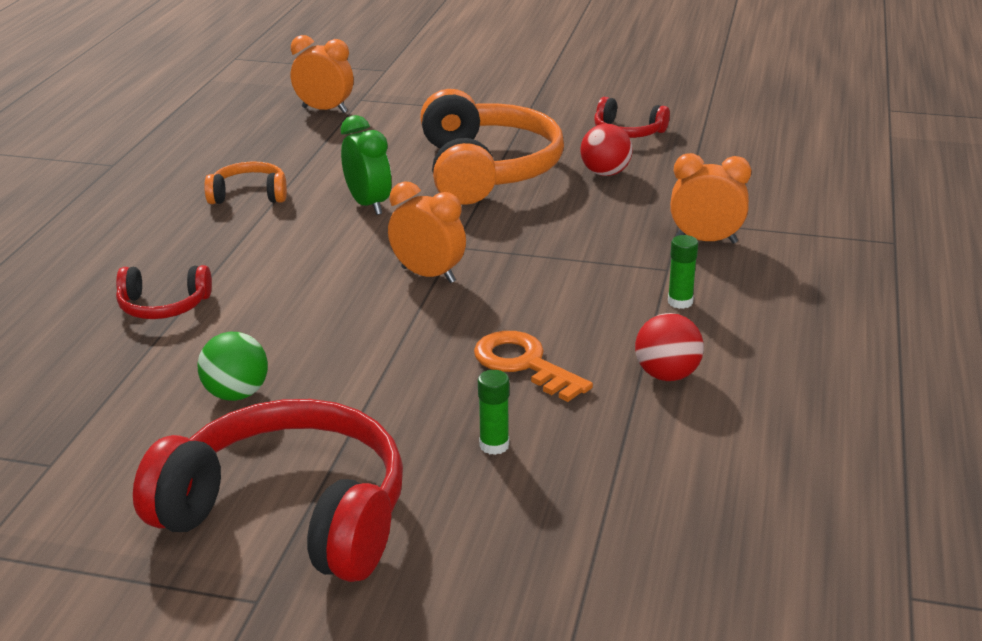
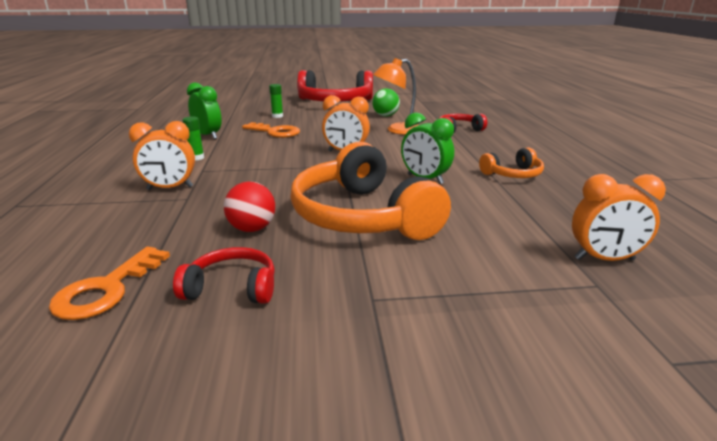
camera: 160 degrees right, 5 degrees down
(278, 325) = (398, 130): none -> orange lamp
(667, 375) = (208, 135): red ball -> green clock
(726, 143) = (107, 289): none -> orange key

